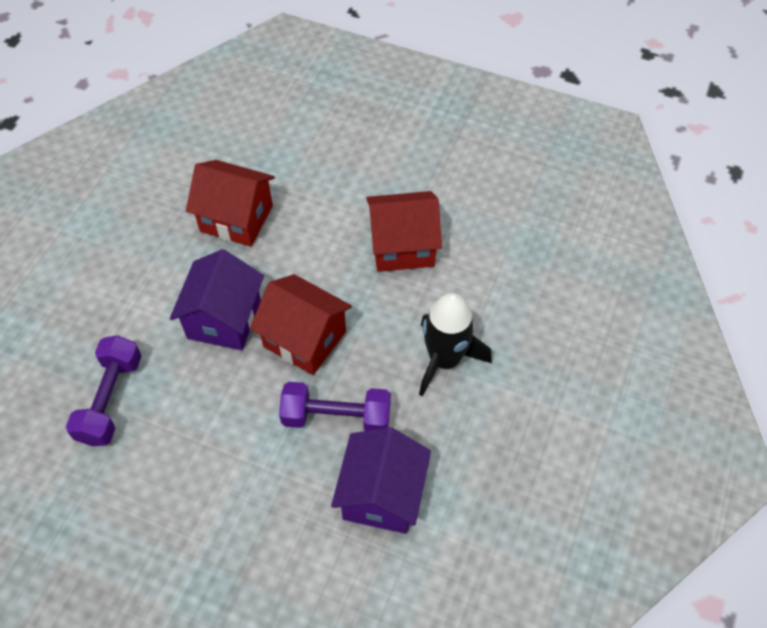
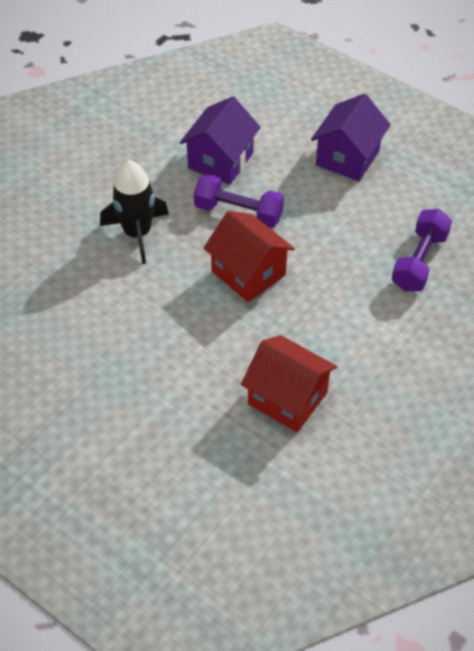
camera: 165 degrees left, 5 degrees down
(224, 319) = (315, 304): purple house -> purple house (347, 157)
(402, 246) = (133, 333): red house -> none

